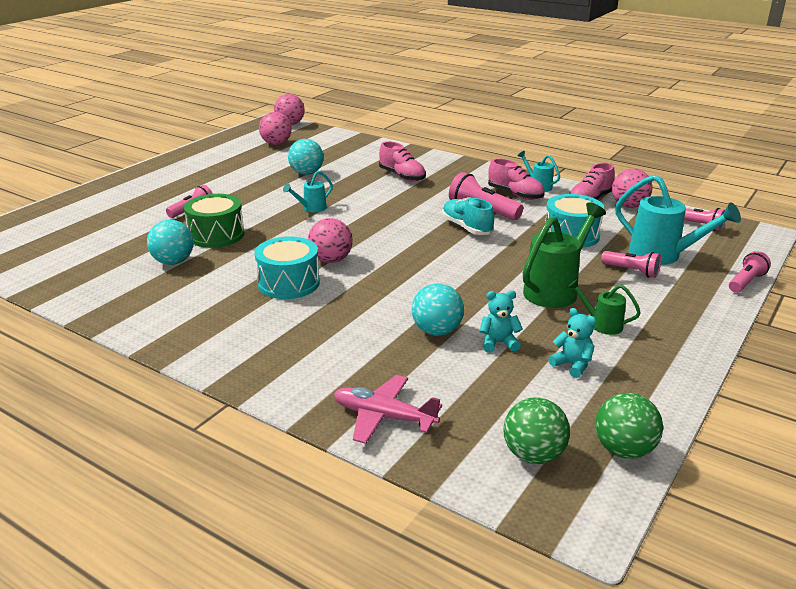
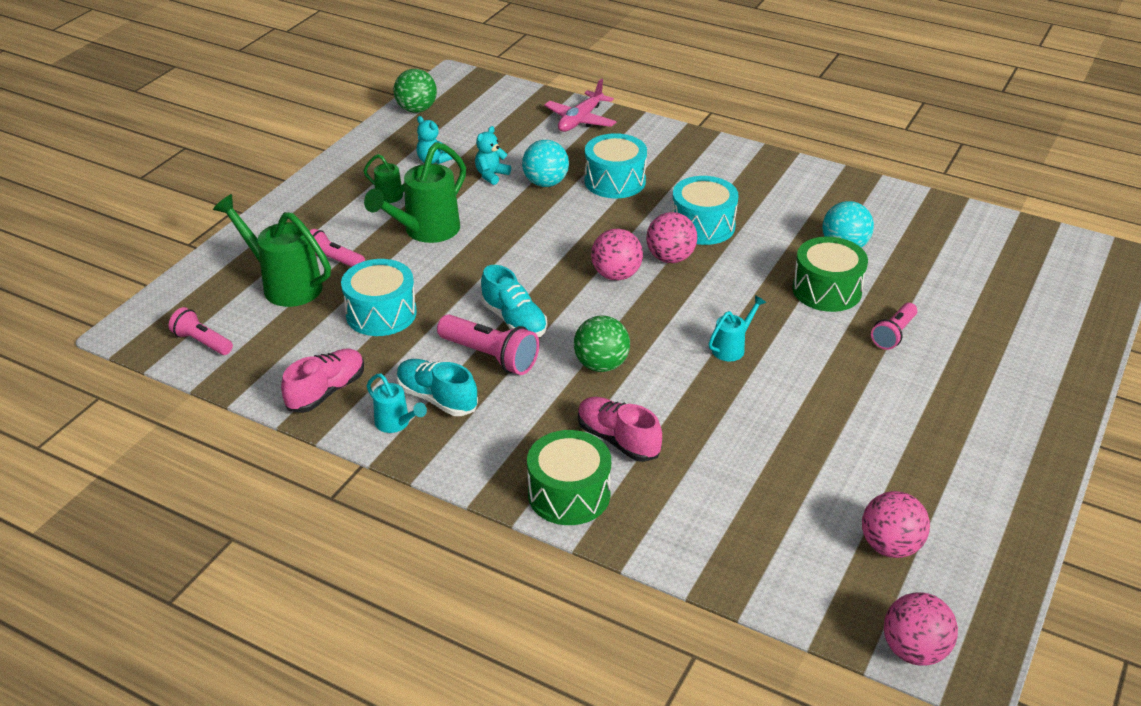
camera: 175 degrees right, 10 degrees up
(306, 173) = (780, 439): turquoise ball -> none
(360, 329) = (615, 181): none -> turquoise drum
(383, 417) = (580, 120): pink plane -> pink plane turned 105 degrees clockwise
(433, 161) = (569, 494): none -> green drum
(498, 343) = (491, 175): turquoise teddy bear -> turquoise teddy bear turned 135 degrees clockwise
(515, 194) = (437, 398): pink shoe -> turquoise shoe
(533, 455) = (477, 104): green ball -> green ball (601, 365)
(629, 206) = (275, 380): pink ball -> pink ball (616, 275)
(662, 256) = (285, 285): turquoise watering can -> green watering can
(746, 282) = (217, 252): pink flashlight -> none

